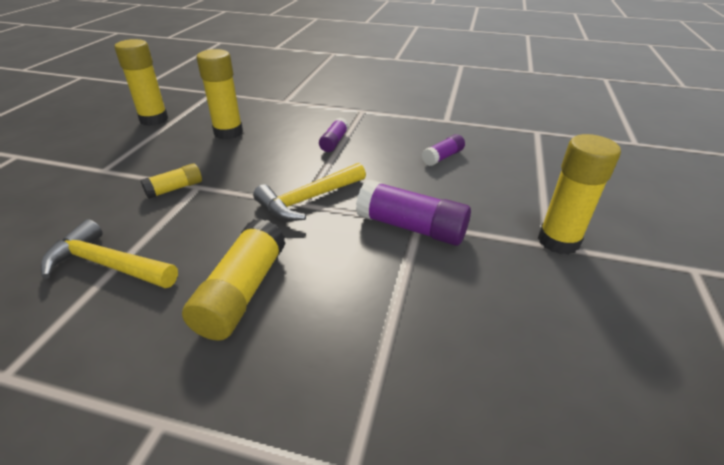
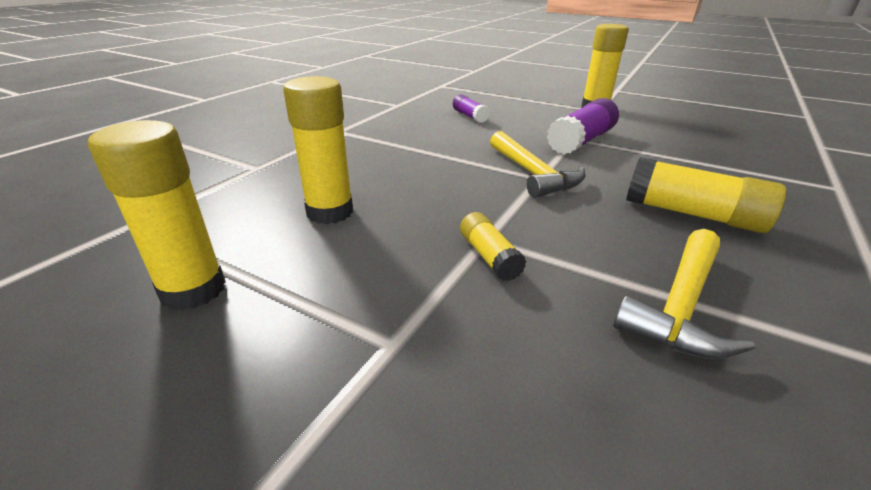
camera: 75 degrees left, 5 degrees down
(334, 142) = (411, 151): purple glue stick -> none

